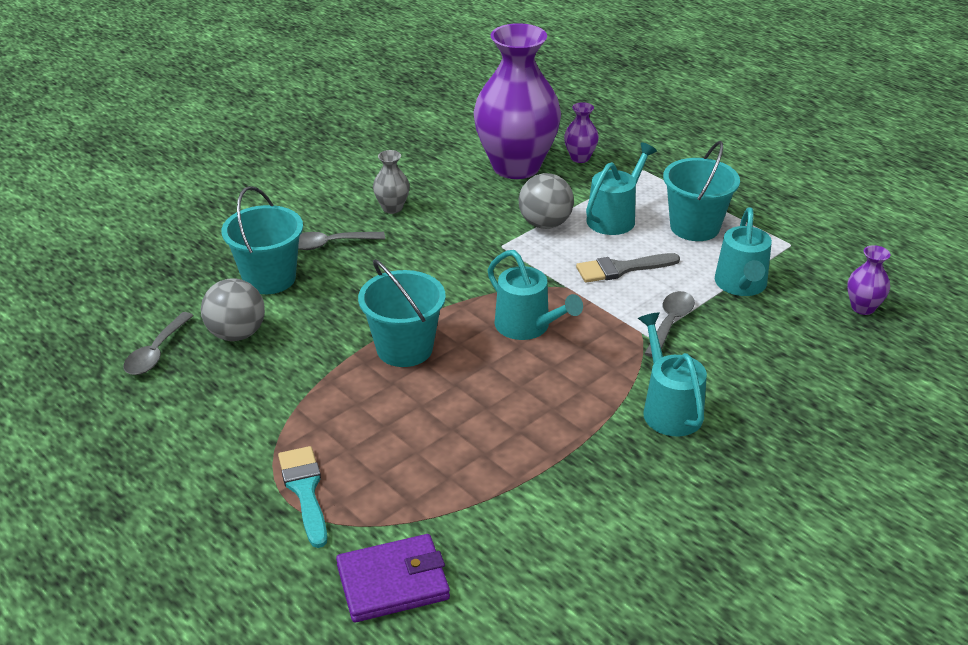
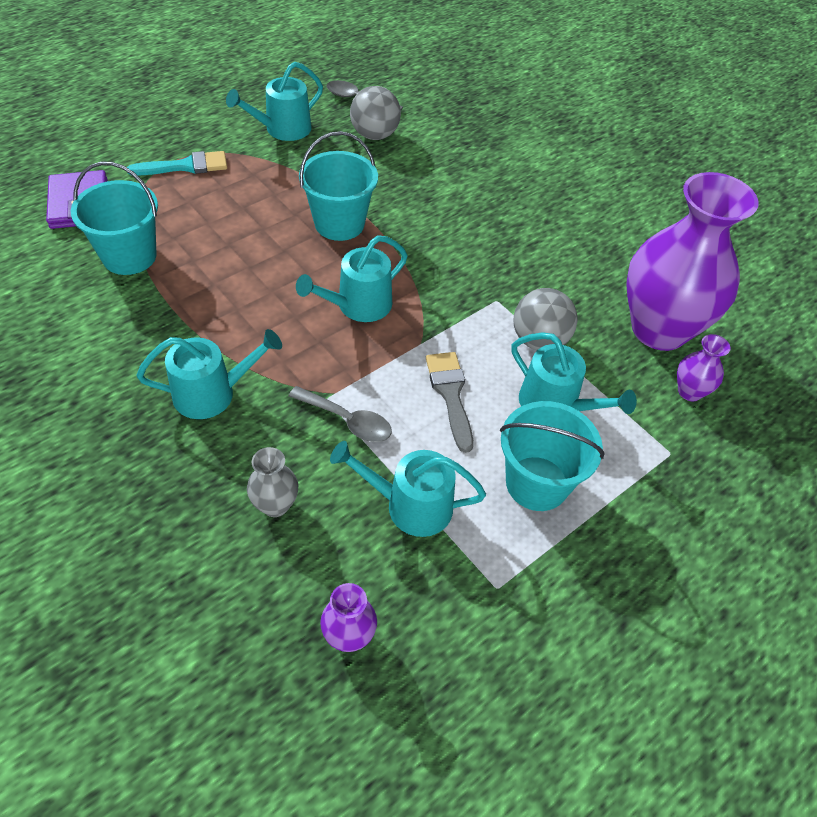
camera: 90 degrees right, 15 degrees up
(222, 411) = (283, 129): none -> turquoise watering can
(269, 278) = (449, 151): turquoise bucket -> turquoise bucket (129, 256)
(330, 244) = (500, 186): grey spoon -> none
(392, 208) = (564, 228): grey vase -> grey vase (275, 505)

